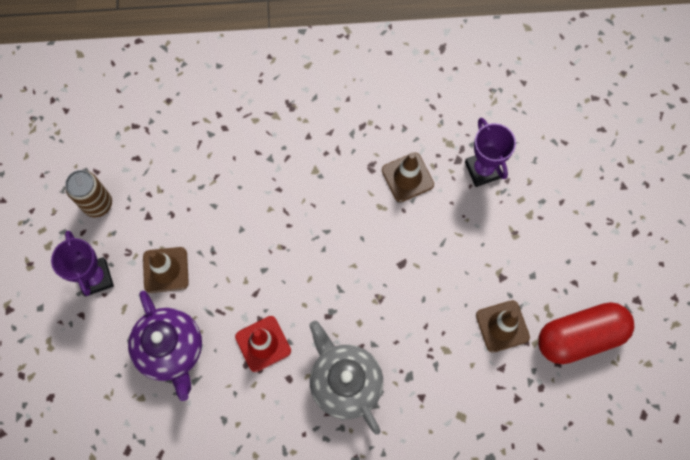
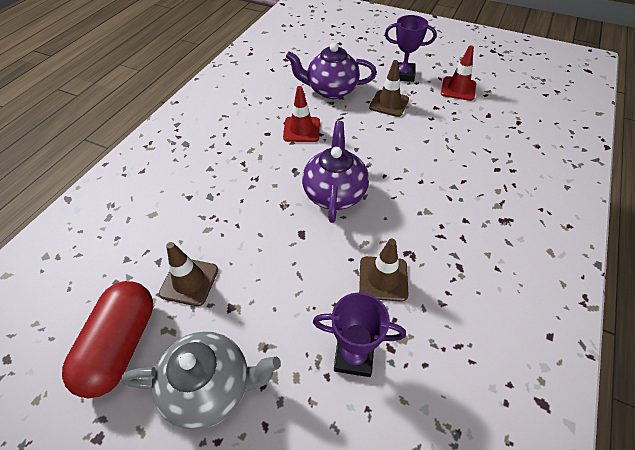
camera: 120 degrees right, 20 degrees down
(98, 204) = (458, 89): brown can -> red traffic cone
(338, 259) = (335, 193): none -> purple teapot
(345, 382) = (239, 159): grey teapot -> grey teapot (211, 387)

